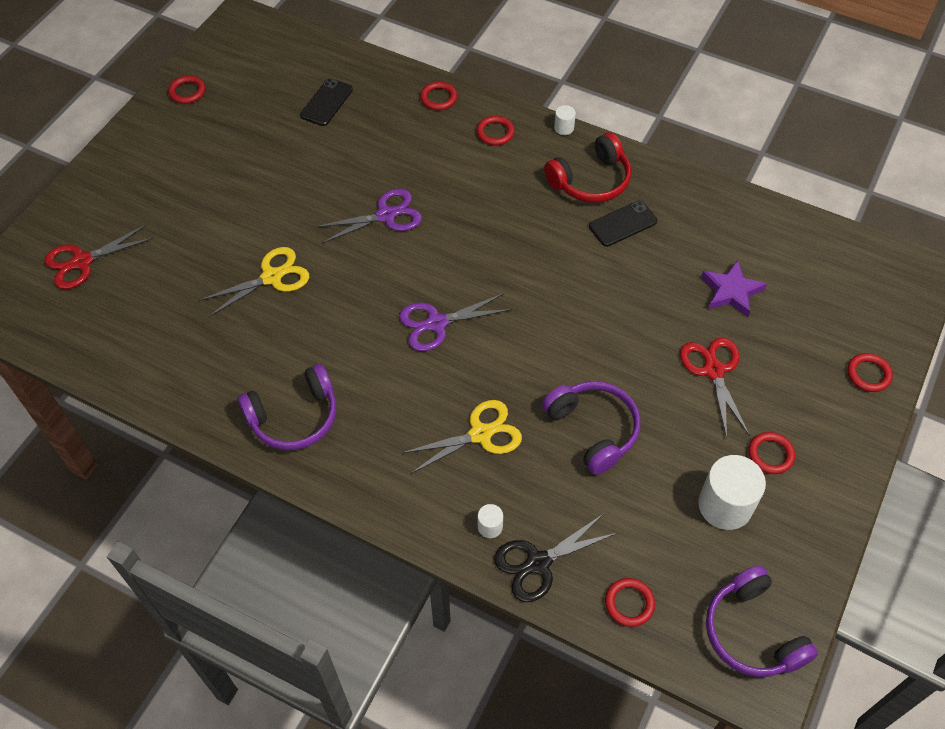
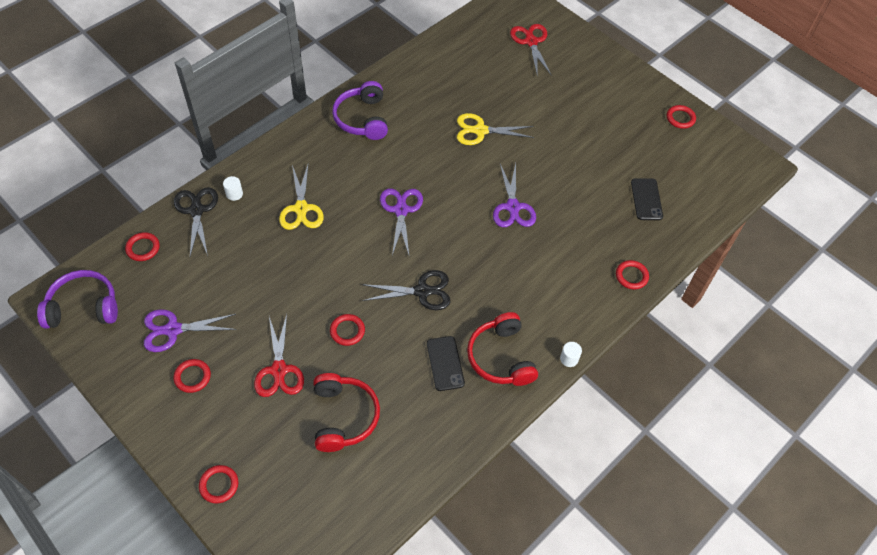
camera: 105 degrees right, 0 degrees up
(272, 277) = (480, 131): yellow scissors -> yellow scissors turned 105 degrees clockwise
(327, 102) = (646, 199): black phone -> black phone turned 45 degrees clockwise
(495, 133) = (578, 305): red ring -> red ring (347, 331)
(544, 268) = (422, 291): none -> black scissors
(593, 429) = (271, 273): purple headphones -> none
(713, 370) = (279, 370): red scissors -> red scissors turned 75 degrees clockwise
(725, 505) = (173, 330): white cylinder -> purple scissors
(731, 292) = (344, 416): purple star -> red headphones

